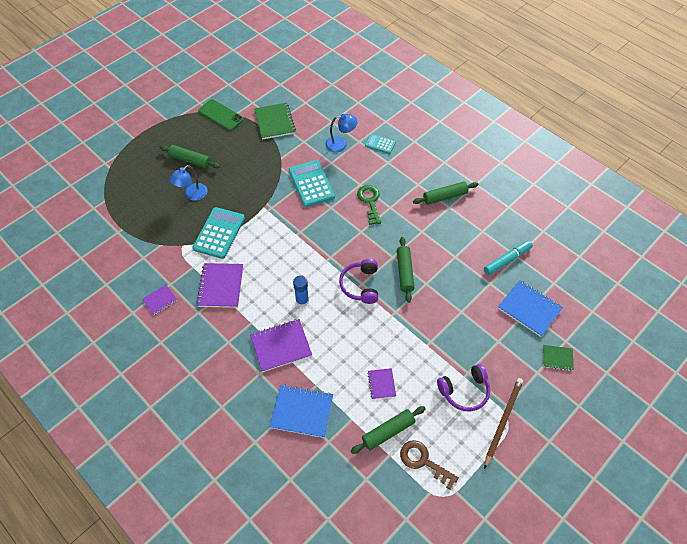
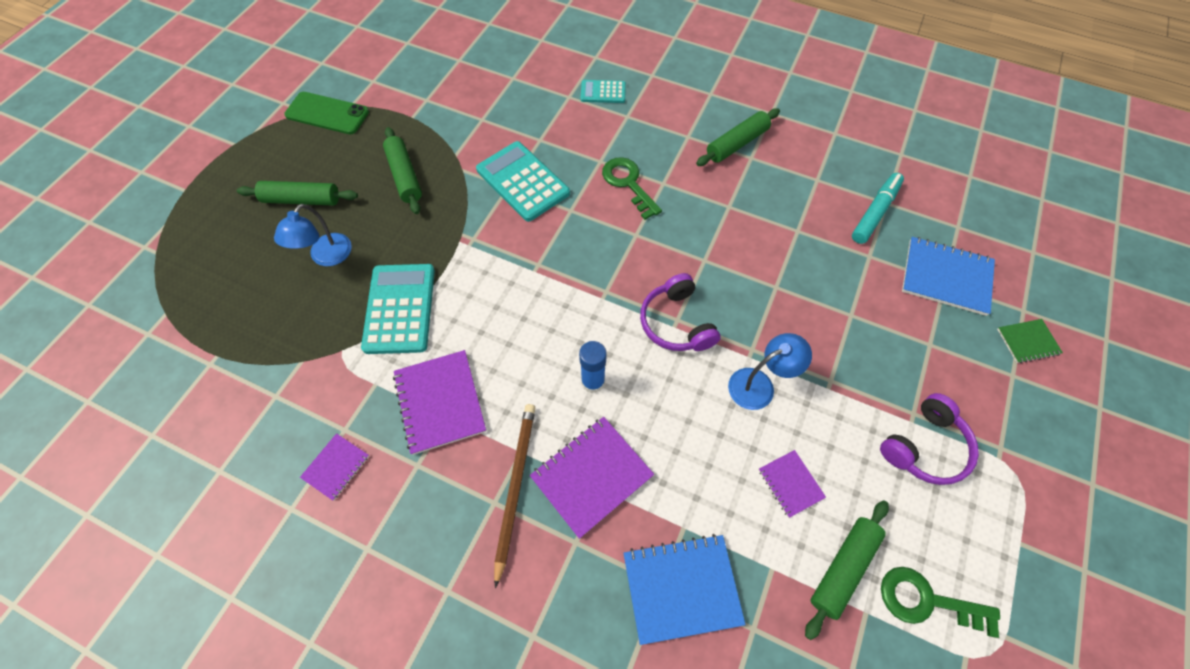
camera: 20 degrees left, 5 degrees up
(275, 122) = (422, 101): green notebook -> none
(341, 144) = (542, 108): blue lamp -> blue lamp (759, 384)
(404, 272) = (735, 279): green rolling pin -> green rolling pin (405, 176)
(423, 461) = (927, 601): brown key -> green key
(503, 421) = (1008, 476): brown pencil -> brown pencil (515, 487)

